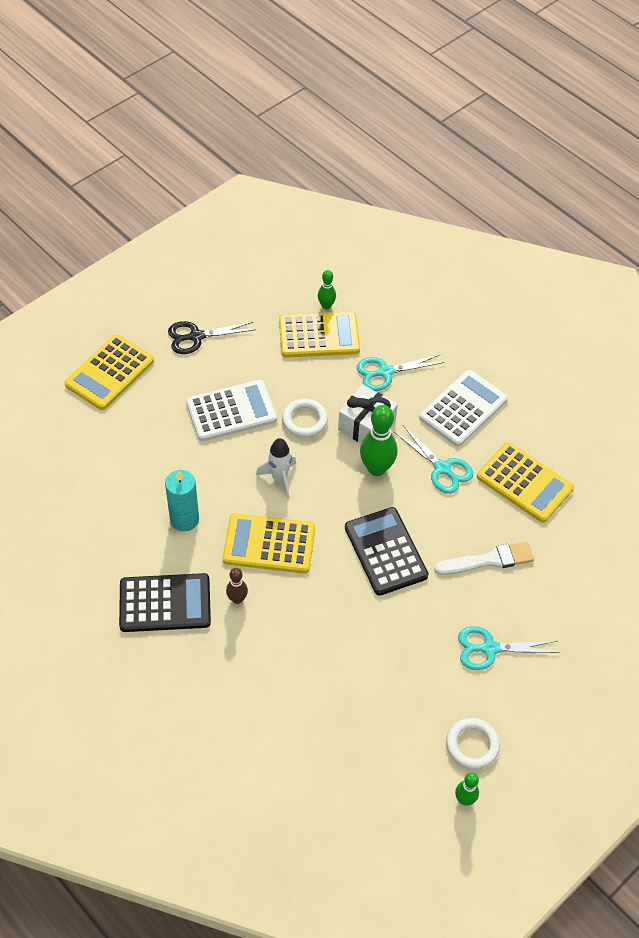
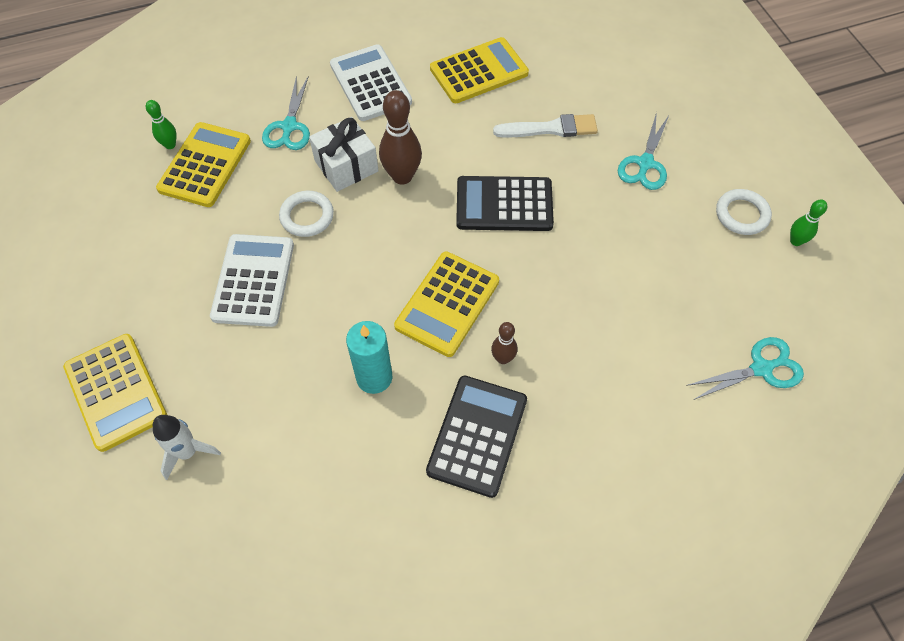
camera: 65 degrees left, 5 degrees up
(196, 336) = (126, 280): black scissors -> none
(279, 478) = (368, 265): white rocket -> white rocket (188, 452)
(376, 468) = (402, 176): green bowling pin -> brown bowling pin
(442, 468) = (430, 125): turquoise scissors -> turquoise scissors (761, 369)
(488, 560) = (550, 129): white brush -> white brush turned 75 degrees clockwise

